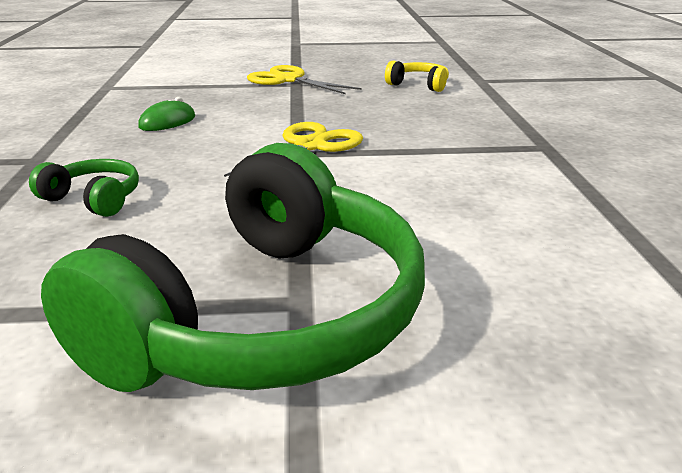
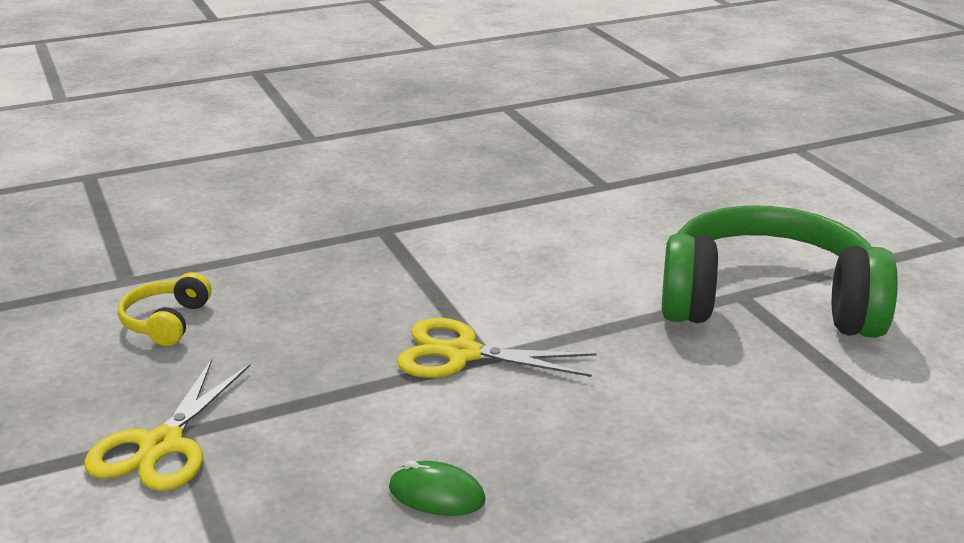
camera: 110 degrees left, 0 degrees up
(94, 199) = (695, 445): green headphones -> none

